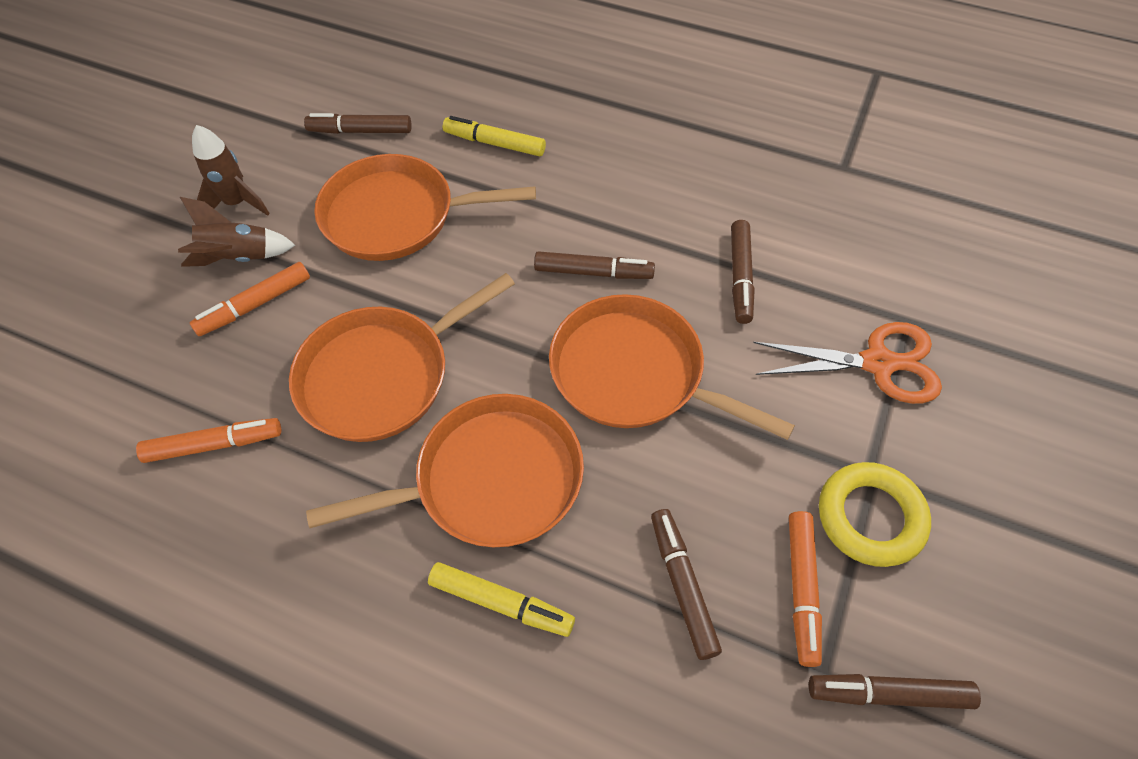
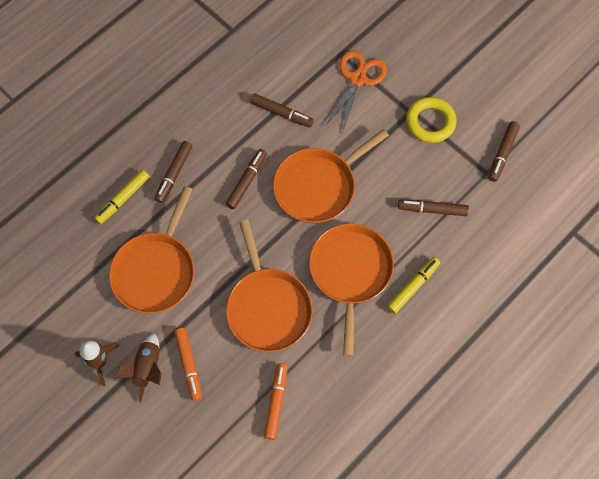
camera: 70 degrees left, 10 degrees up
(360, 131) = (71, 274): brown marker -> brown marker (174, 174)
(801, 589) = (451, 164): orange marker -> none

